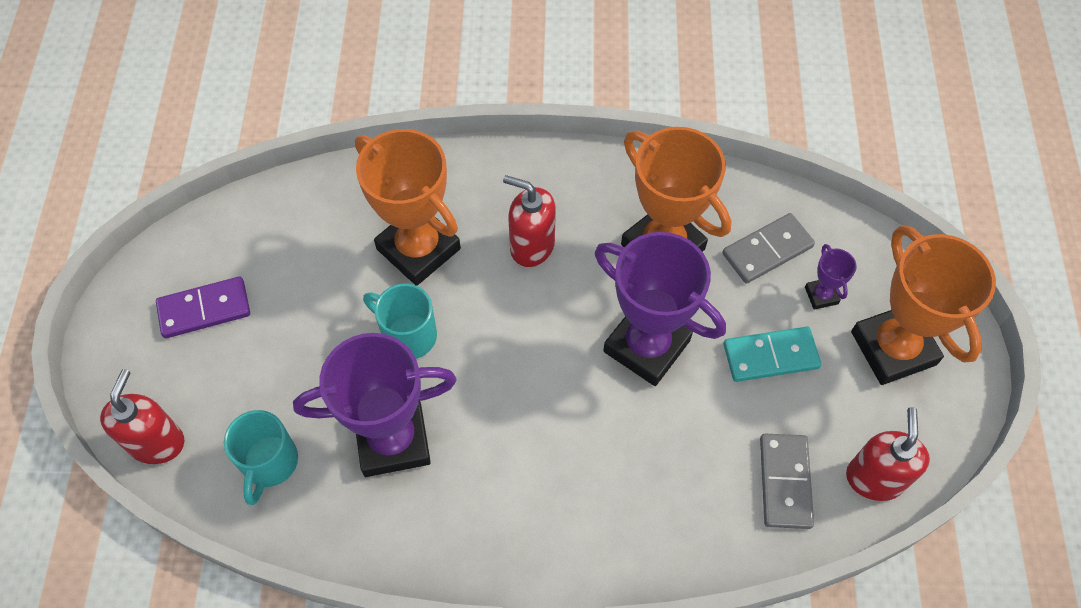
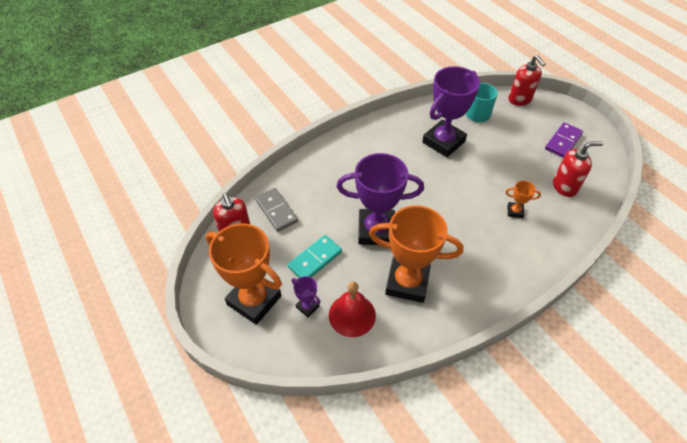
camera: 145 degrees right, 10 degrees down
(408, 335) = (479, 177): turquoise mug -> none
(418, 249) = (515, 211): orange trophy -> orange trophy, size x0.43
(531, 246) = (468, 243): red soap dispenser -> red soap dispenser (564, 186)
(767, 250) = (352, 315): grey domino -> red bell

